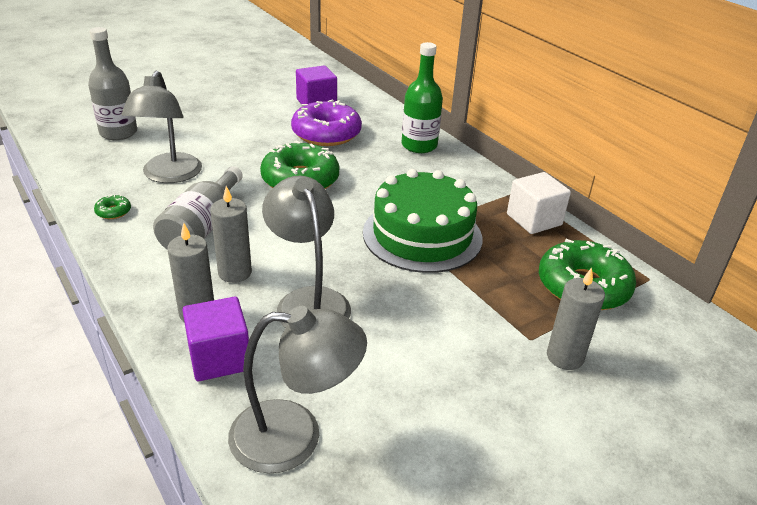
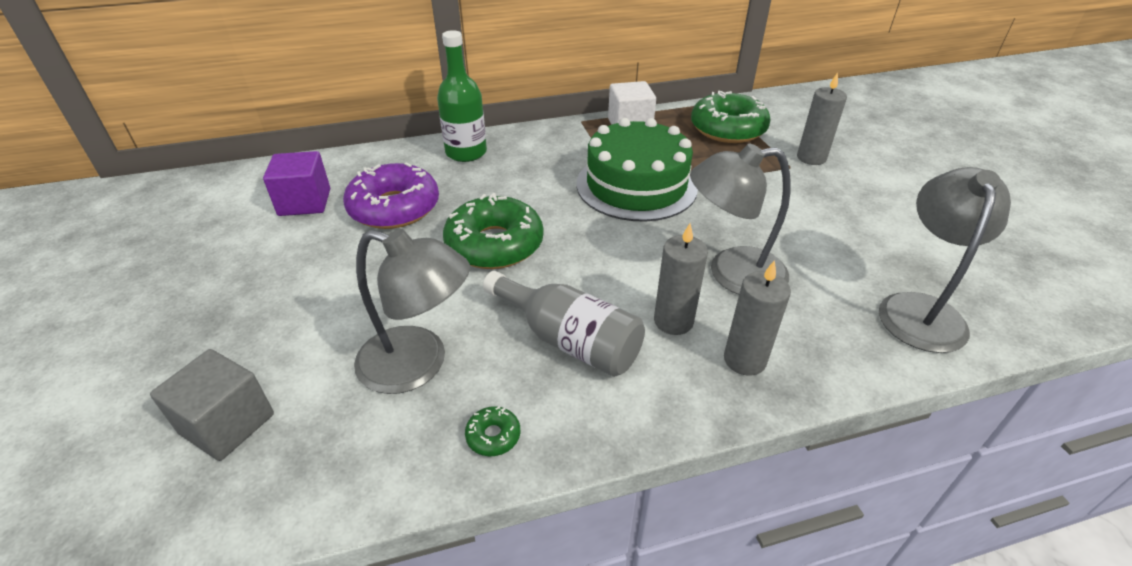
camera: 70 degrees left, 5 degrees up
(118, 133) = (227, 424): grey bottle -> grey cube
(219, 358) = (820, 348): purple cube -> none

